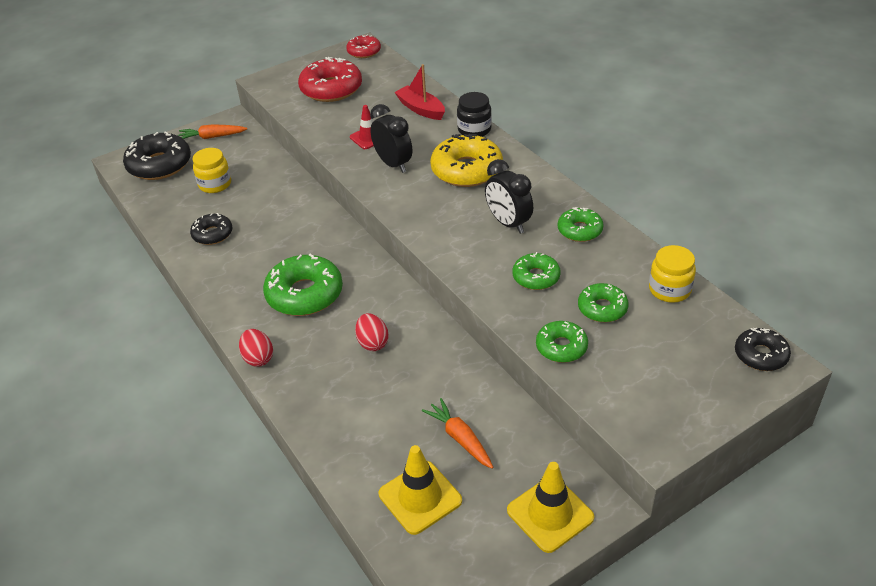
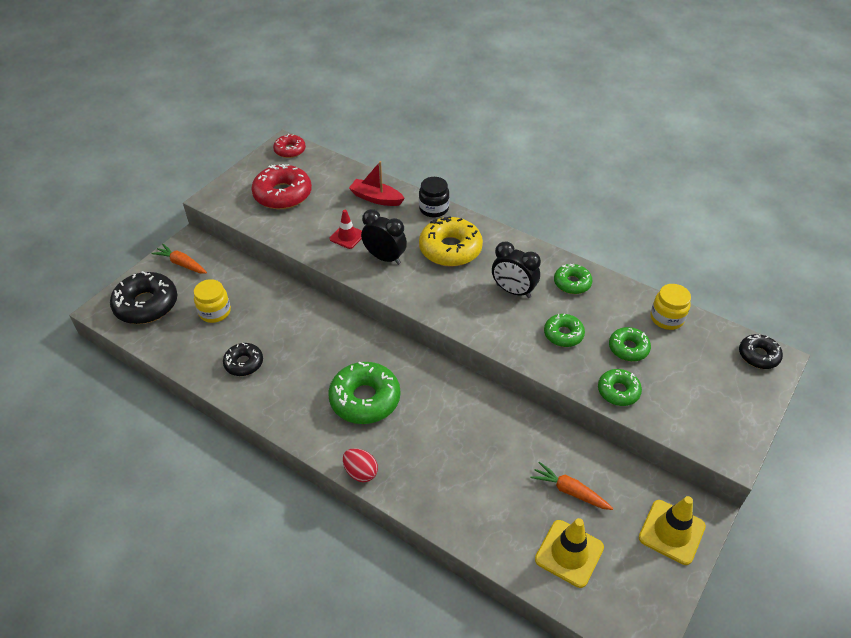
camera: 25 degrees left, 5 degrees up
(212, 137) = (182, 264): orange carrot -> orange carrot turned 60 degrees clockwise
(372, 343) = (450, 428): red egg -> none

